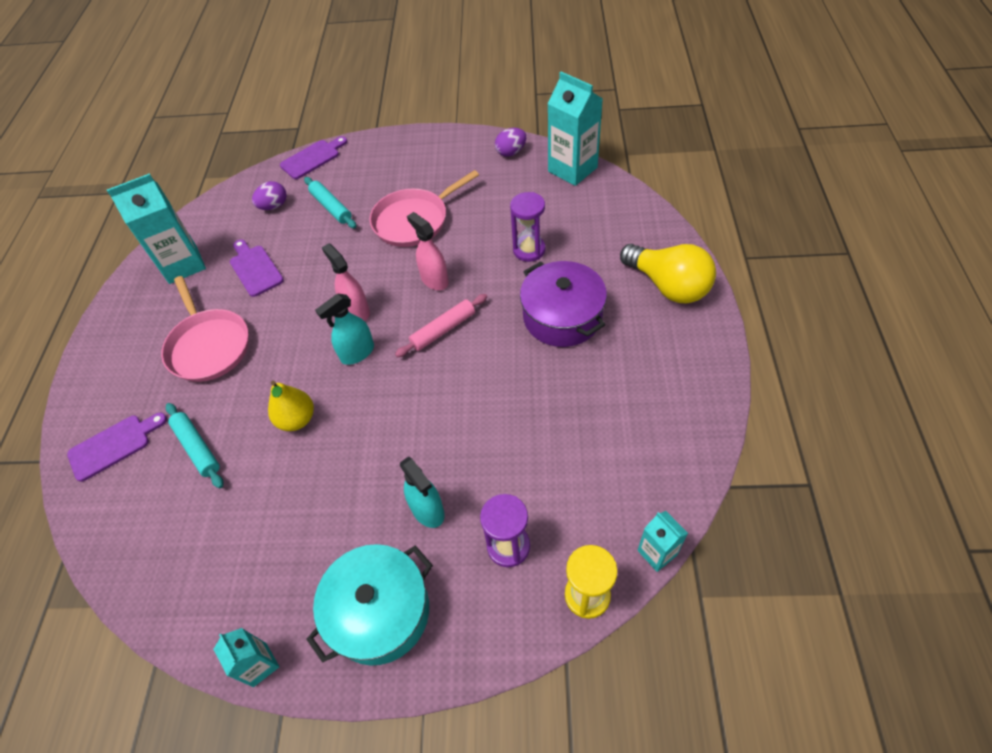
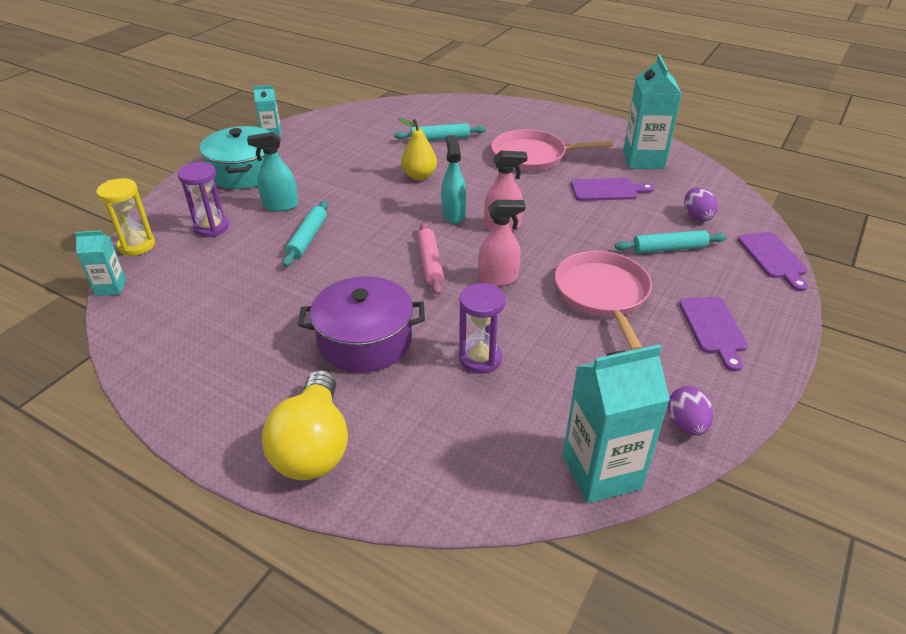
camera: 115 degrees right, 15 degrees down
(113, 445) = (476, 114): purple cutting board -> purple cutting board (713, 328)
(468, 441) = (307, 238): none -> turquoise rolling pin
(668, 286) = (313, 446): yellow light bulb -> yellow light bulb turned 75 degrees counterclockwise

